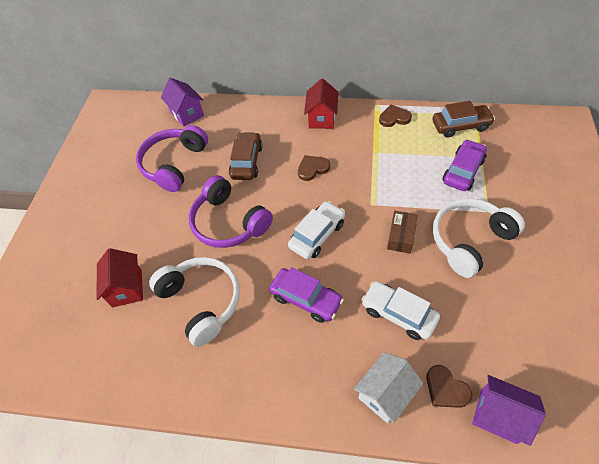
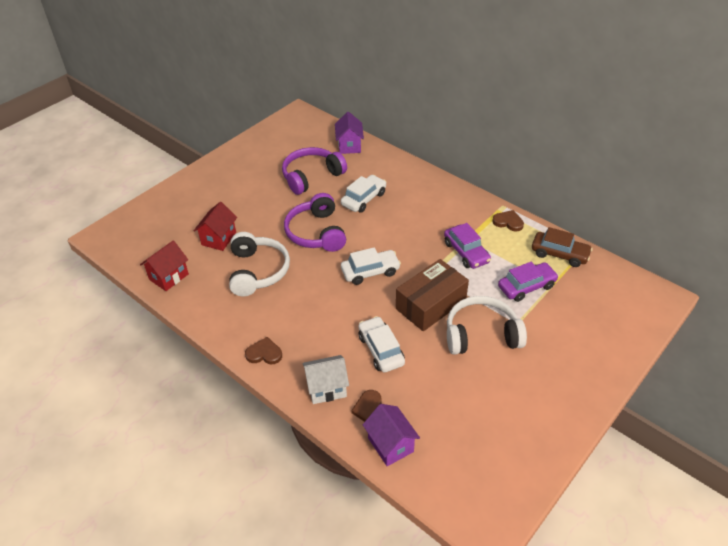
camera: 30 degrees right, 10 degrees down
(246, 162) = (364, 199): brown car -> white car
(306, 299) = (326, 306): purple car -> purple car (466, 252)
(312, 168) = (408, 227): brown heart -> brown heart (264, 353)
(321, 118) = (448, 195): red house -> red house (169, 277)
(401, 236) = (431, 304): brown box -> brown box, size x1.90

